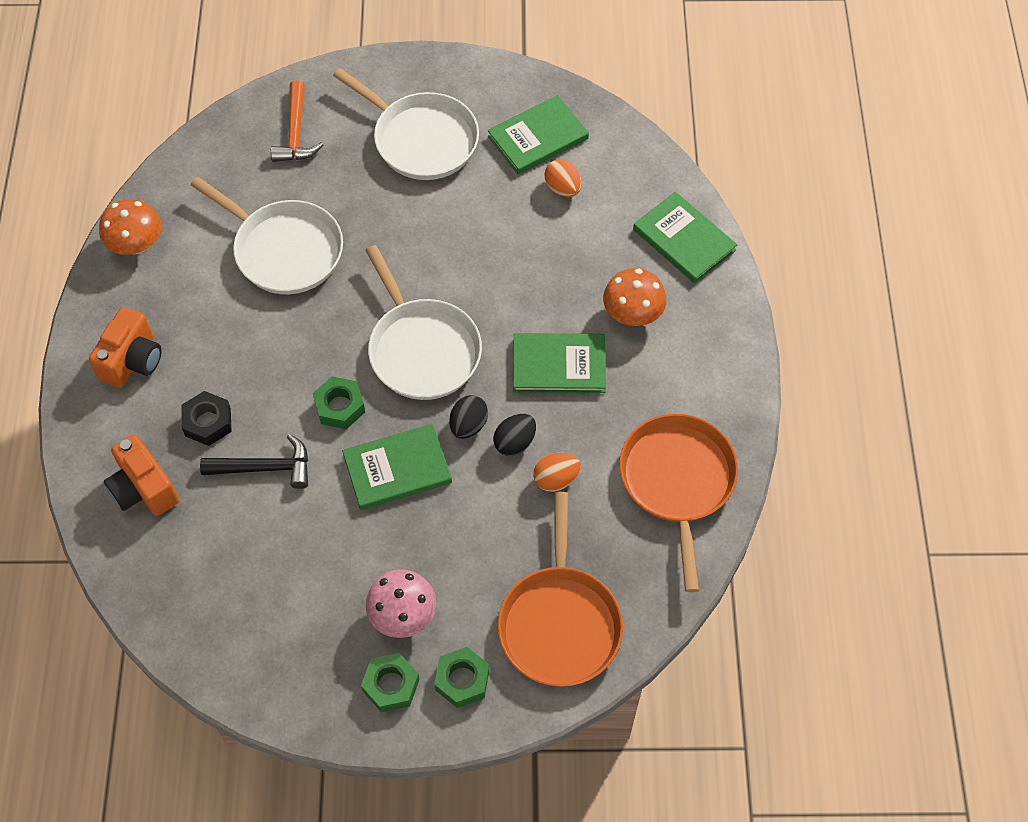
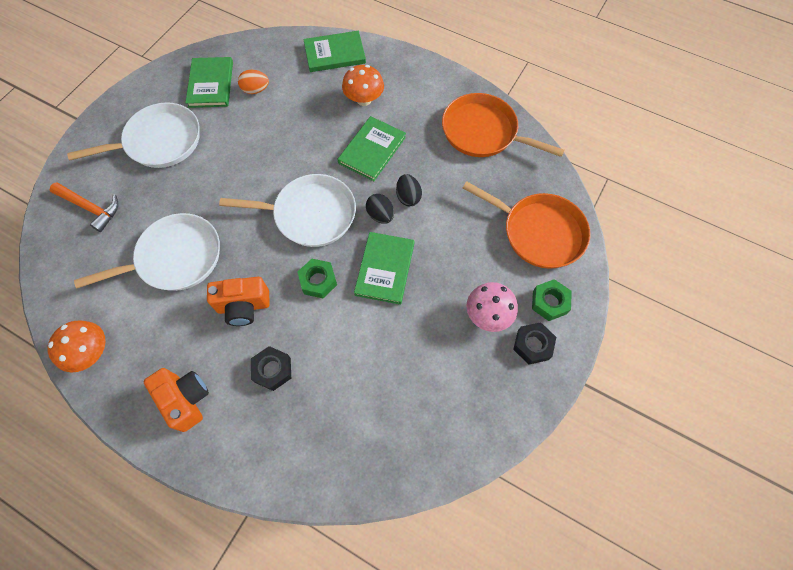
camera: 60 degrees left, 5 degrees up
(144, 489) = (296, 440): orange camera -> orange camera (244, 307)
(265, 468) = (333, 348): black hammer -> none
(391, 685) = (532, 345): green nut -> black nut
(556, 479) = (445, 188): orange egg -> none

